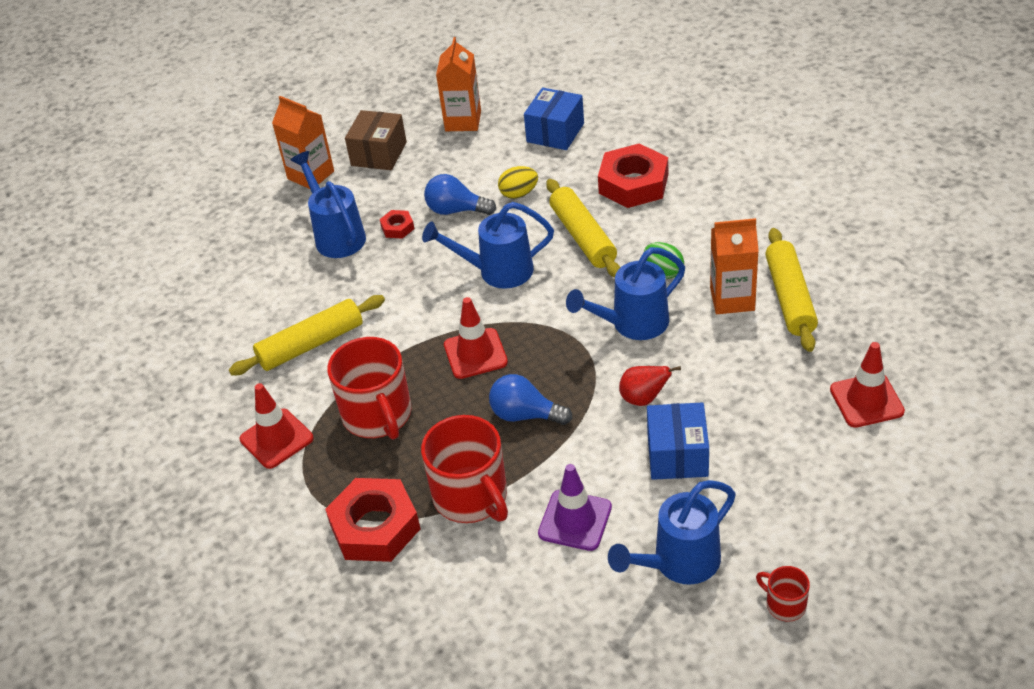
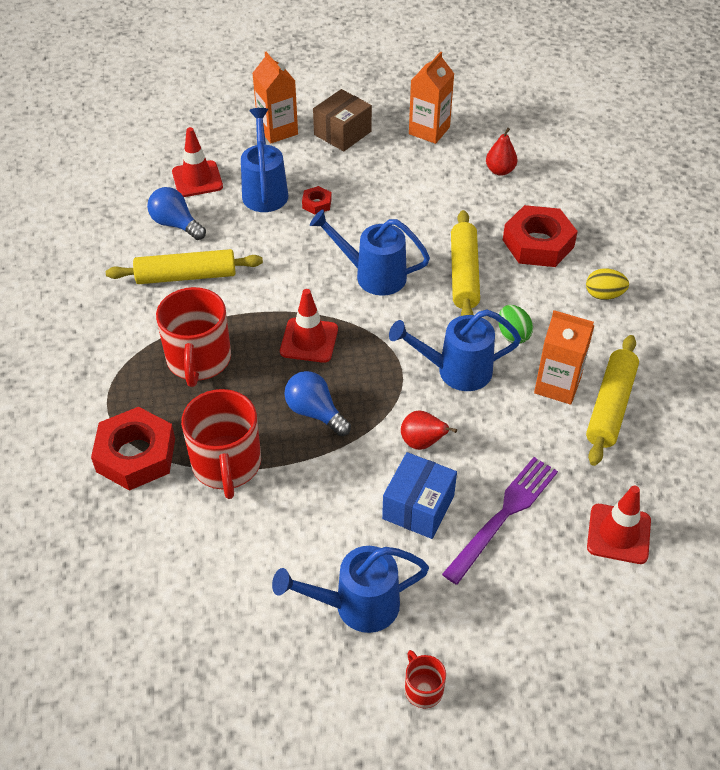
camera: 20 degrees right, 5 degrees up
(276, 439) = (110, 345): red traffic cone -> red traffic cone (197, 179)
(456, 210) = (373, 207): blue light bulb -> blue light bulb (176, 224)
(519, 194) = (434, 213): yellow egg -> yellow egg (604, 295)
(555, 133) = (500, 171): blue box -> red pear
(575, 520) = (295, 525): purple traffic cone -> none
(758, 429) = (503, 515): none -> purple fork

